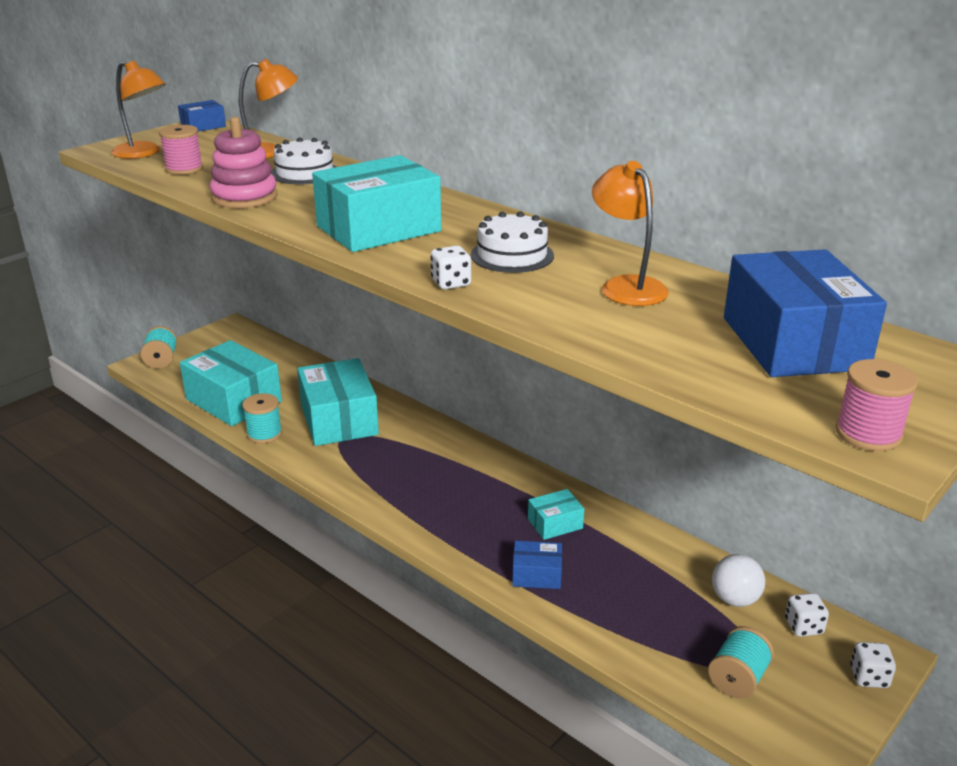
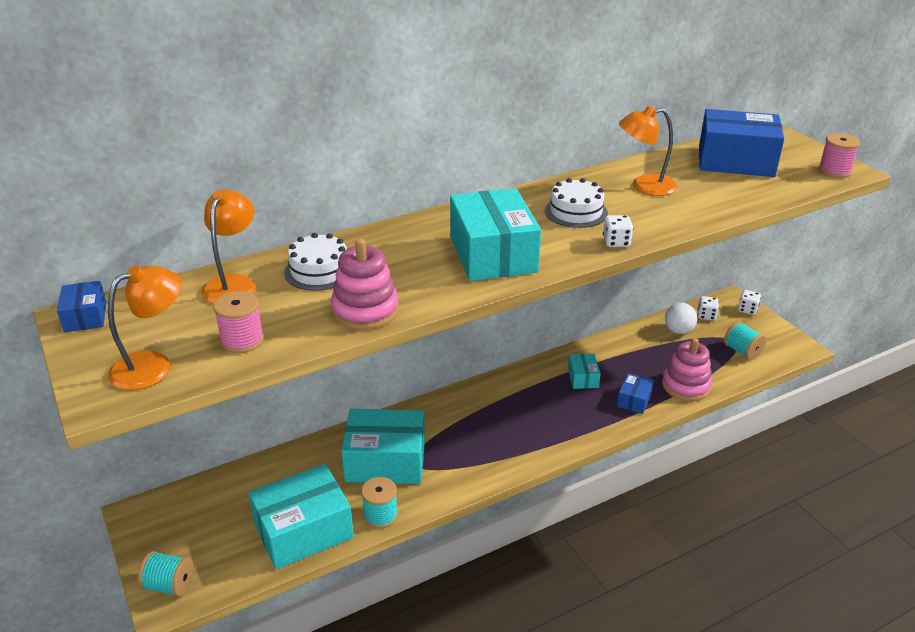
camera: 70 degrees left, 5 degrees up
(601, 622) = (686, 386): none -> pink stacking toy

